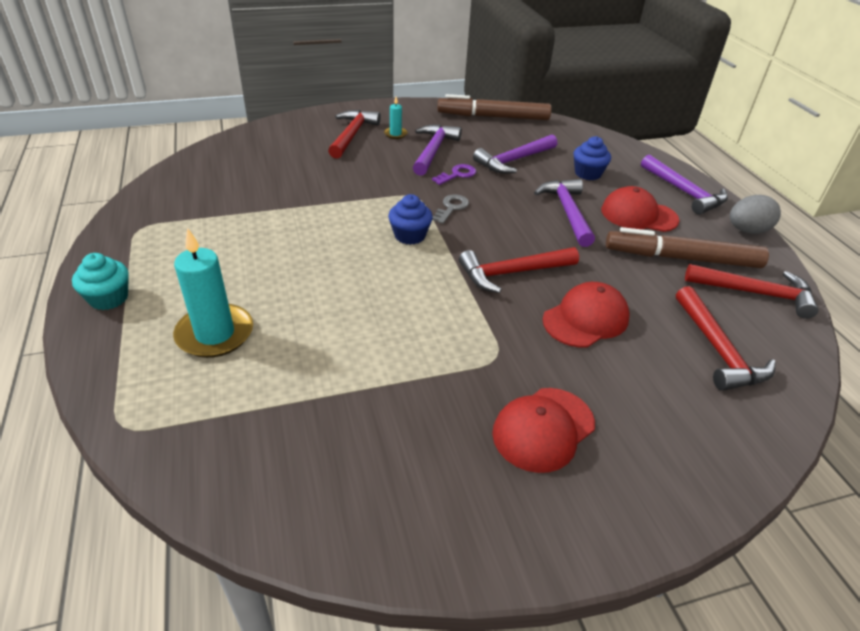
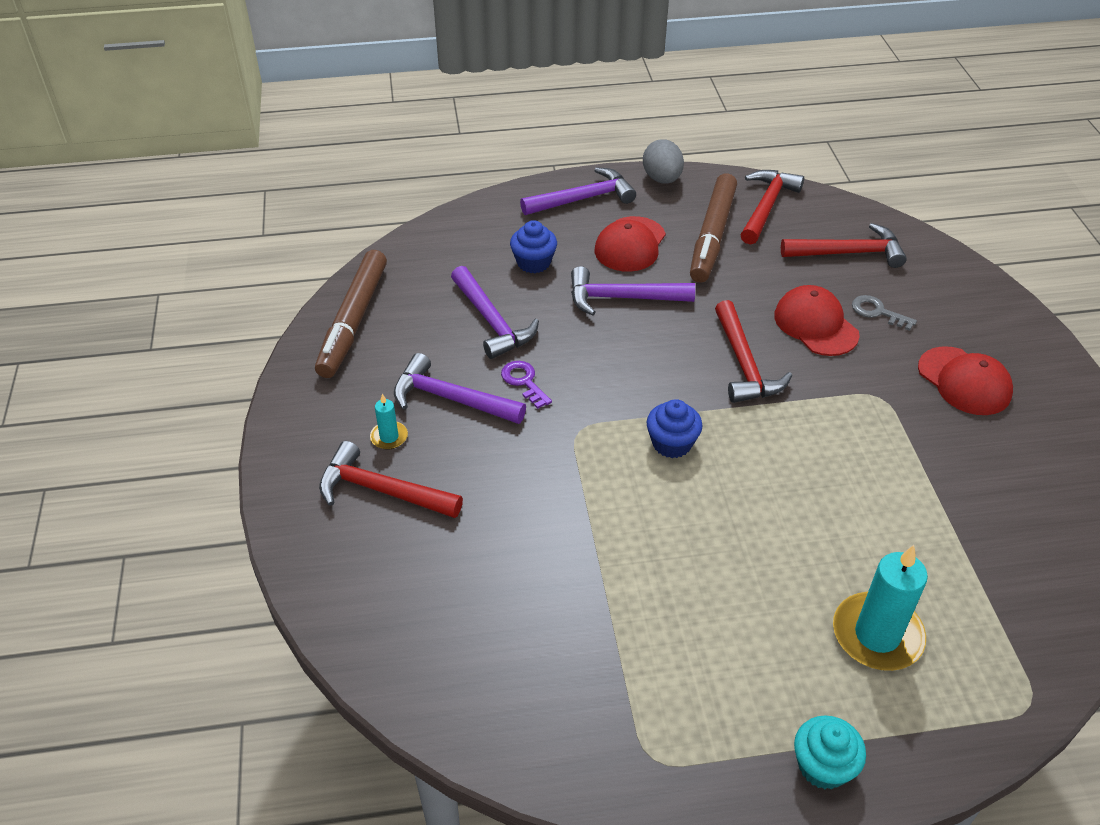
camera: 80 degrees left, 5 degrees up
(451, 208) = (608, 397): grey key -> grey key (877, 312)

